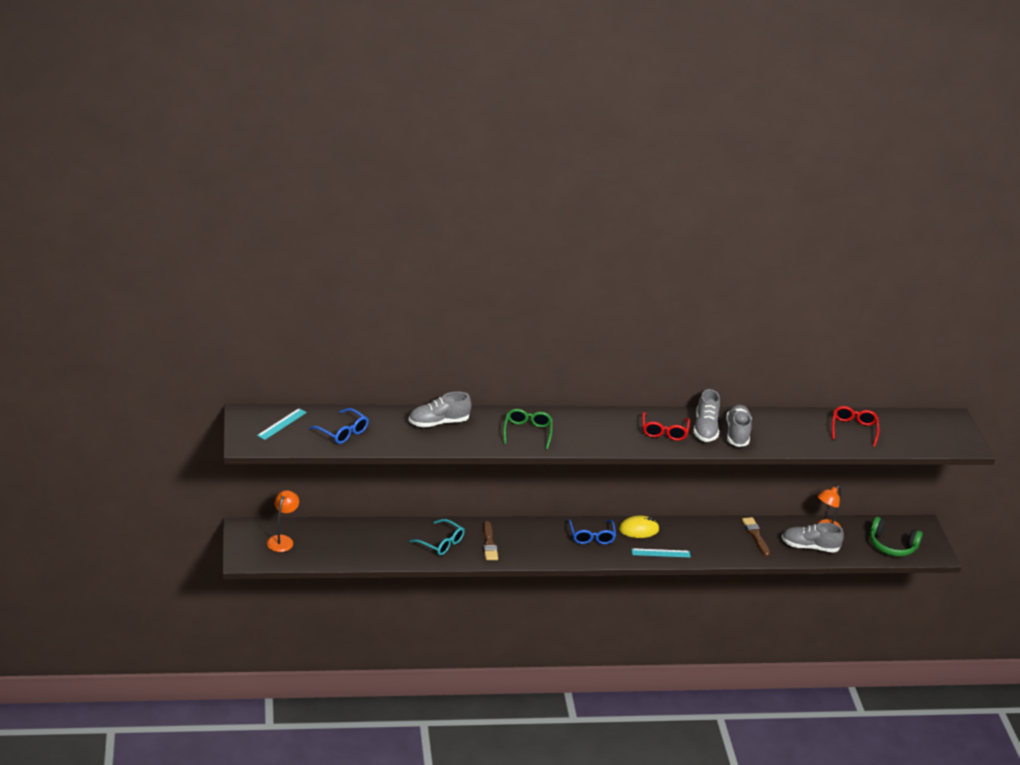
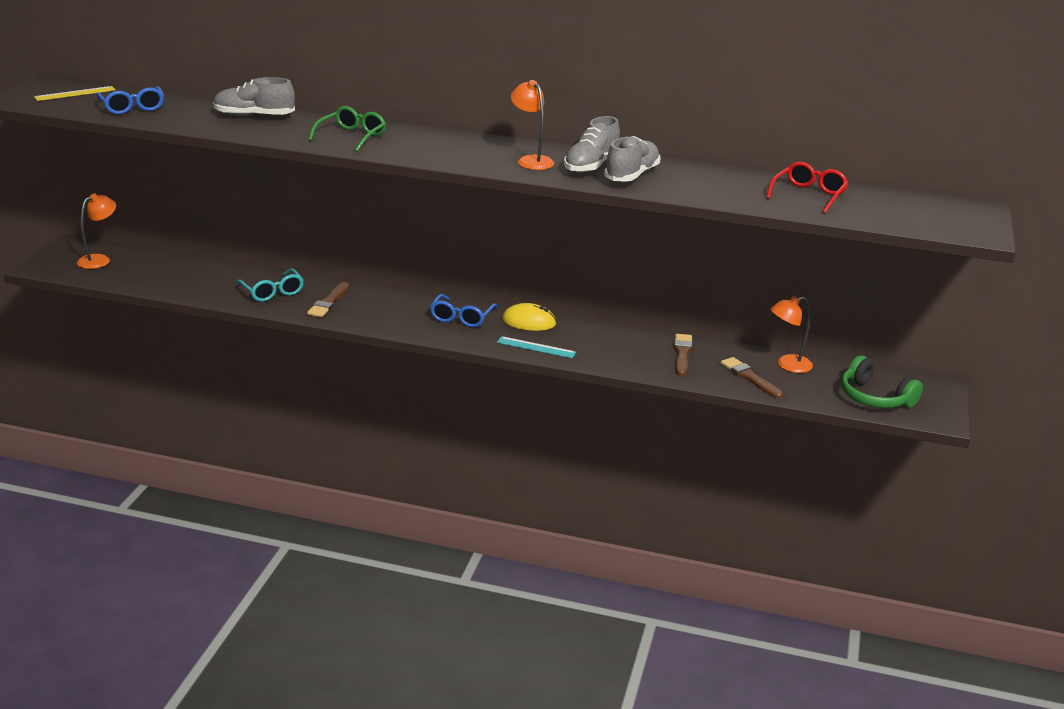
camera: 25 degrees right, 5 degrees down
(282, 424) = (75, 93): turquoise ruler -> yellow ruler
(664, 432) = (531, 160): red glasses -> orange lamp
(809, 547) = (749, 377): grey shoe -> brown brush

